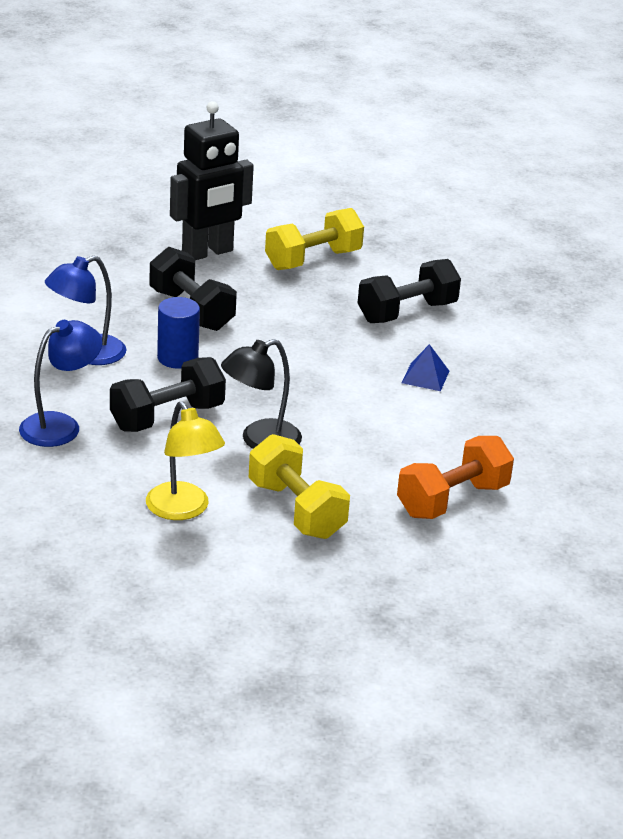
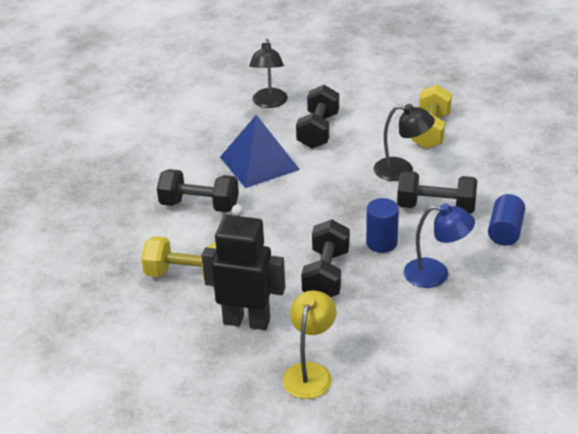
camera: 130 degrees left, 5 degrees up
(60, 425) = (505, 231): blue lamp -> blue cylinder
(183, 510) = (488, 155): yellow lamp -> yellow lamp (310, 372)
(425, 377) = (259, 163): blue pyramid -> blue pyramid, size x2.17
(427, 443) = (318, 131): none -> black dumbbell
(452, 500) = (350, 103): orange dumbbell -> none
(544, 451) = (269, 103): none -> black lamp

